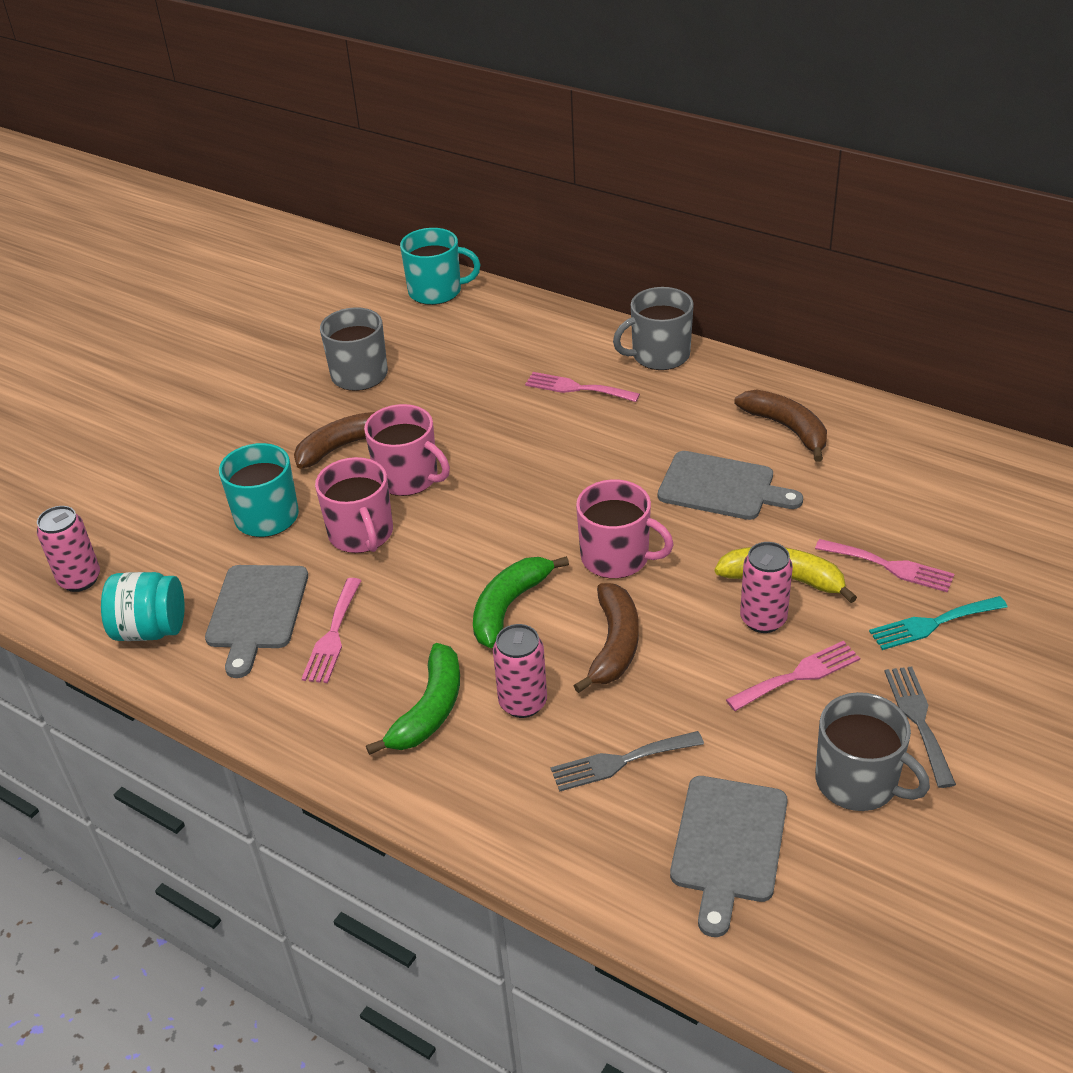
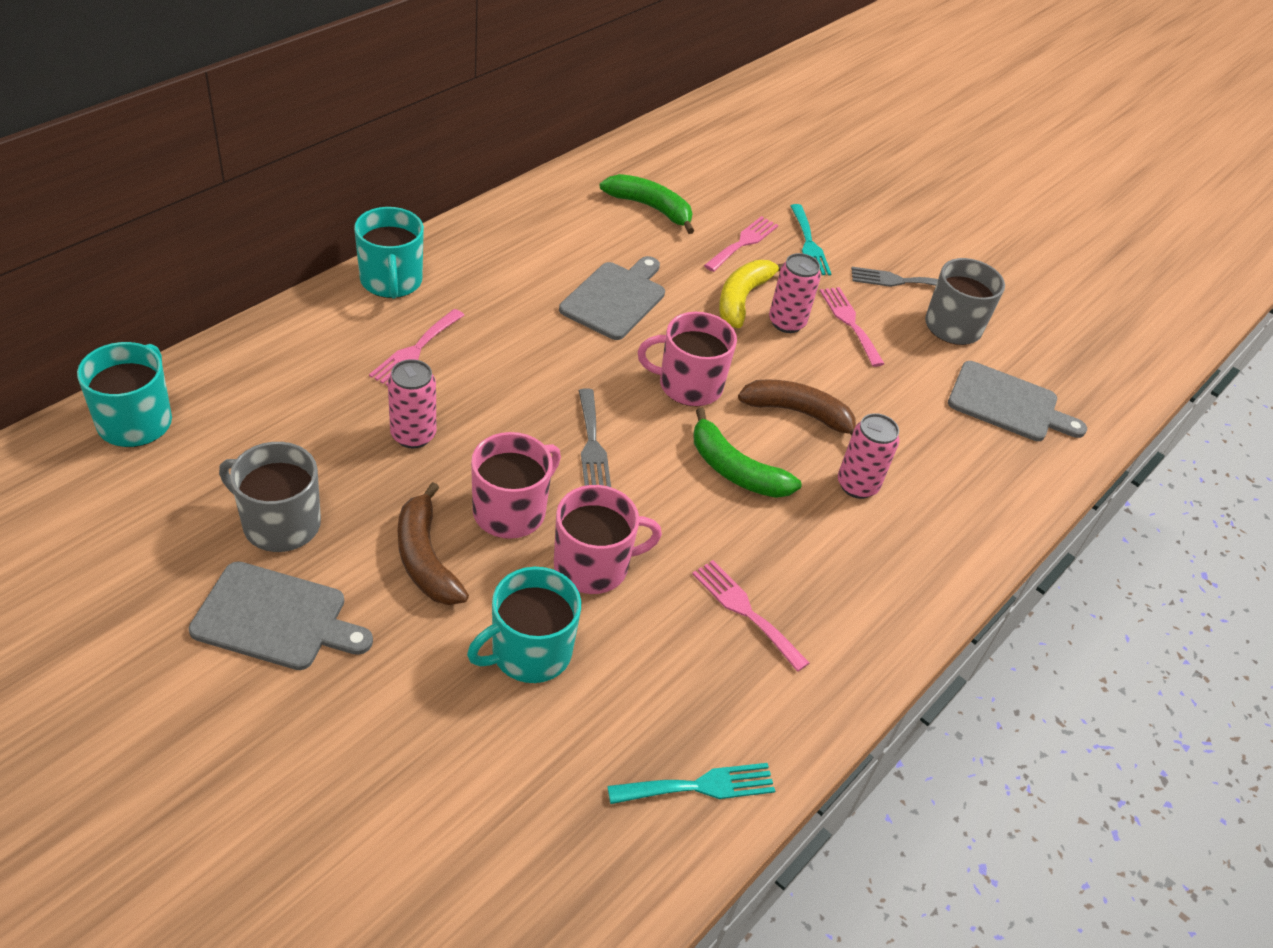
camera: 90 degrees left, 5 degrees up
(80, 579) = (586, 870): pink can -> pink can (413, 435)
(151, 629) = (699, 786): turquoise jar -> turquoise fork
(256, 612) = (694, 676): grey cutting board -> grey cutting board (276, 618)
(333, 635) = (745, 611): pink fork -> pink fork turned 150 degrees counterclockwise
(429, 710) = (857, 550): green banana -> green banana (650, 208)
(616, 557) = (688, 385): pink mug -> pink mug turned 120 degrees counterclockwise
(620, 762) = (927, 440): grey fork -> grey fork (592, 444)
(659, 355) = (391, 281): grey mug -> turquoise mug
(787, 429) = (550, 239): brown banana -> none

